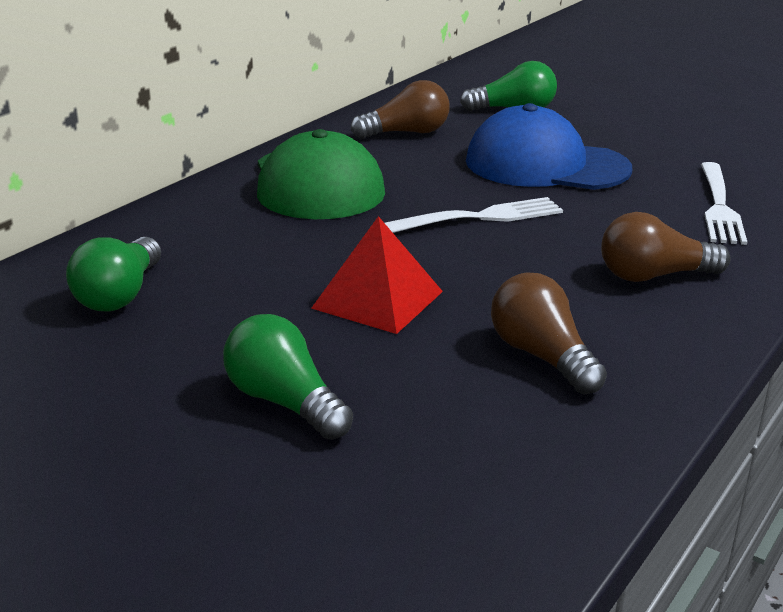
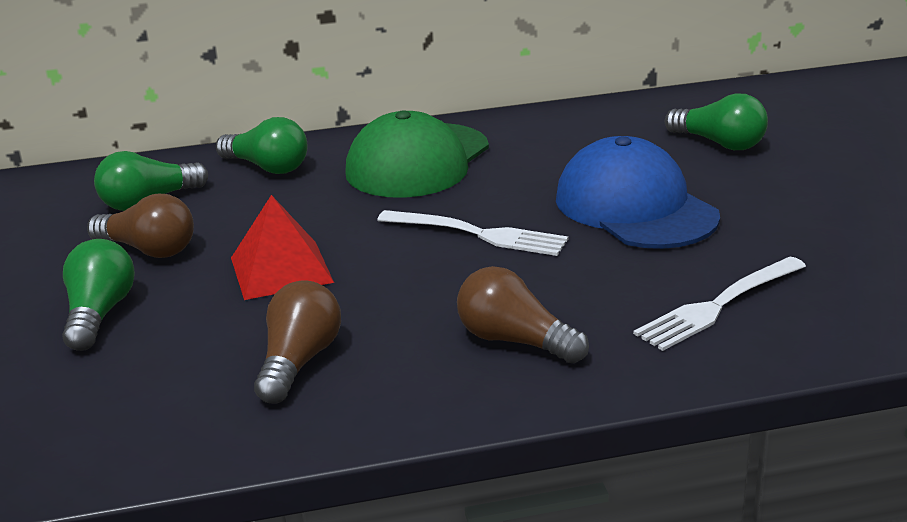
camera: 45 degrees right, 0 degrees up
(185, 228) = (267, 167): none -> green light bulb
(406, 133) = (573, 138): brown light bulb -> brown light bulb (149, 250)

